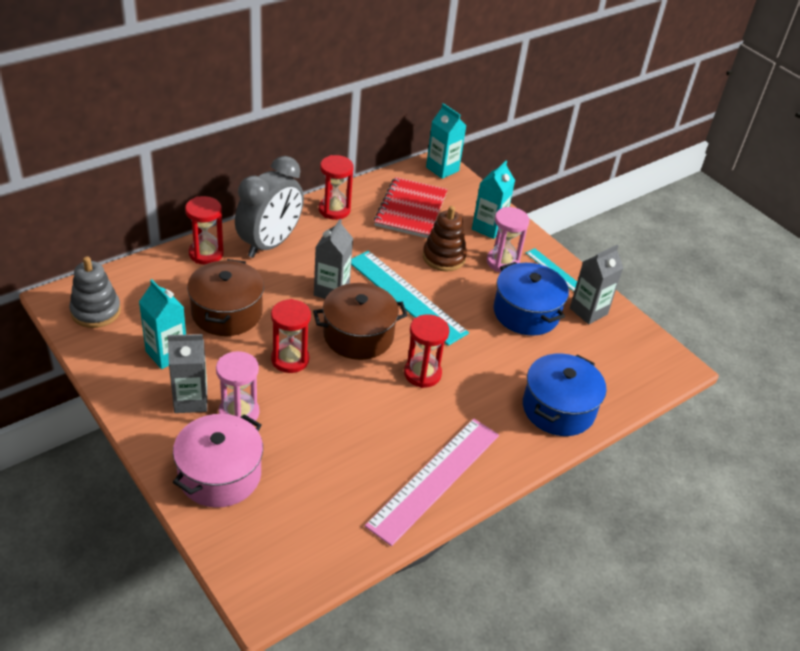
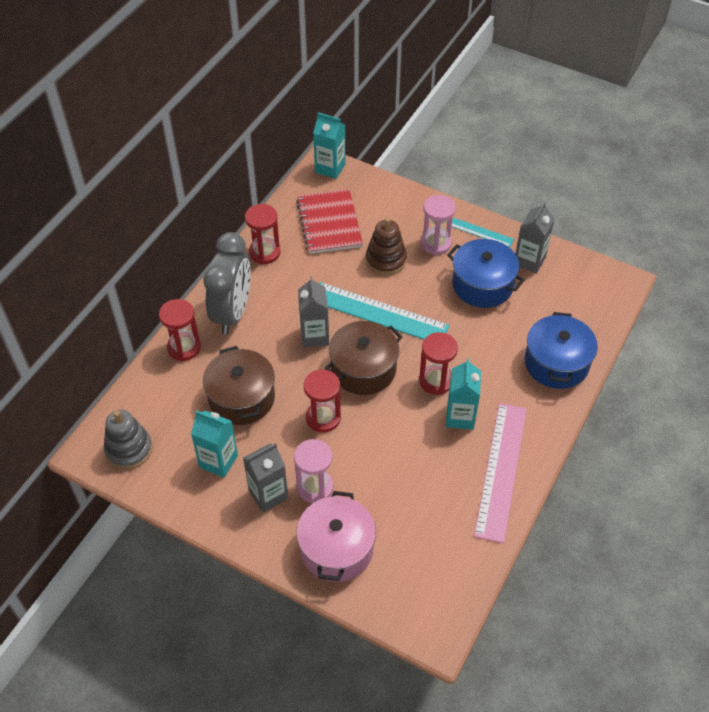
camera: 20 degrees left, 10 degrees up
(488, 228) = (404, 213): turquoise carton -> turquoise carton (460, 417)

